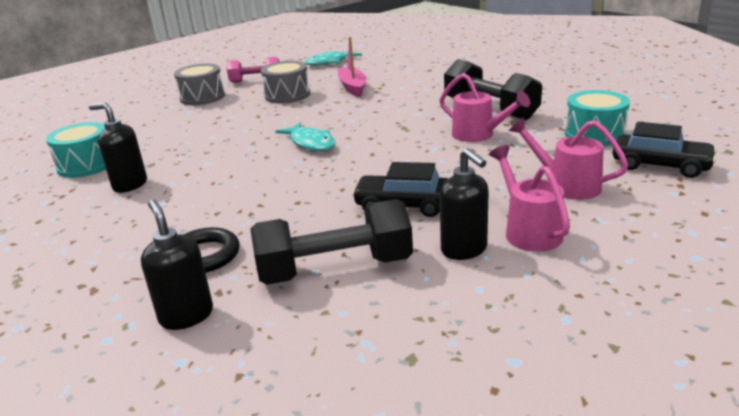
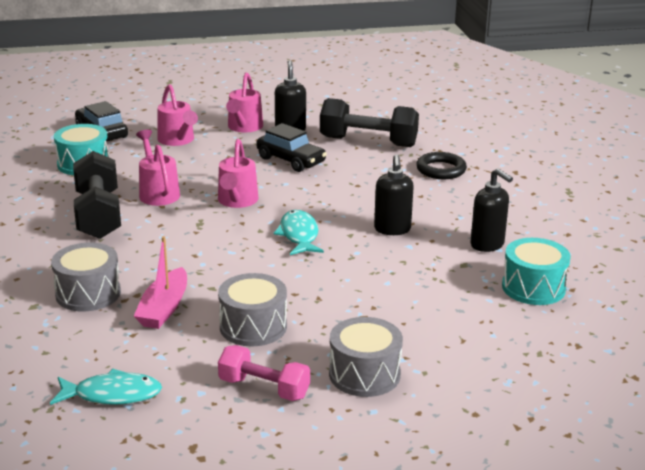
camera: 155 degrees left, 0 degrees up
(186, 316) = (461, 145): black soap dispenser -> black soap dispenser (392, 229)
(399, 150) = (237, 201): none -> pink watering can
(409, 80) = (88, 293): none -> grey drum

